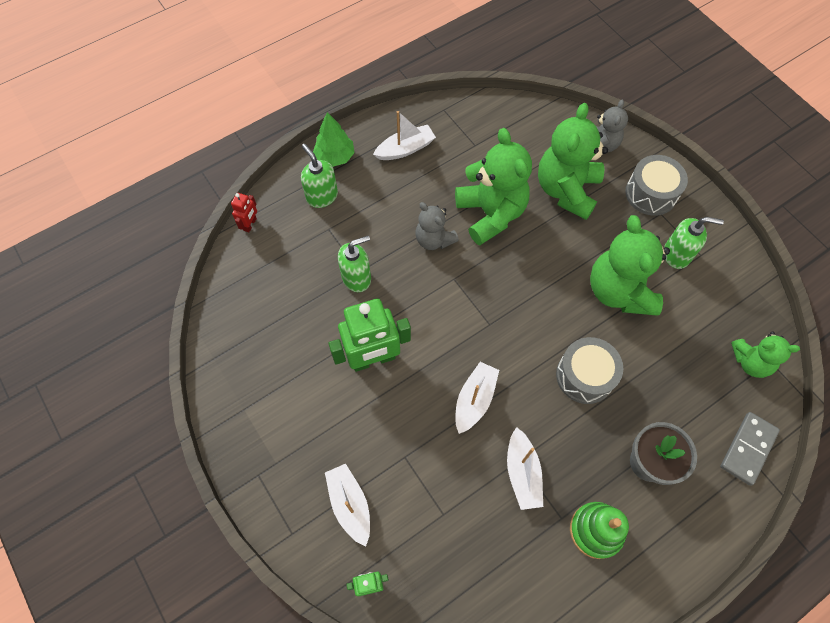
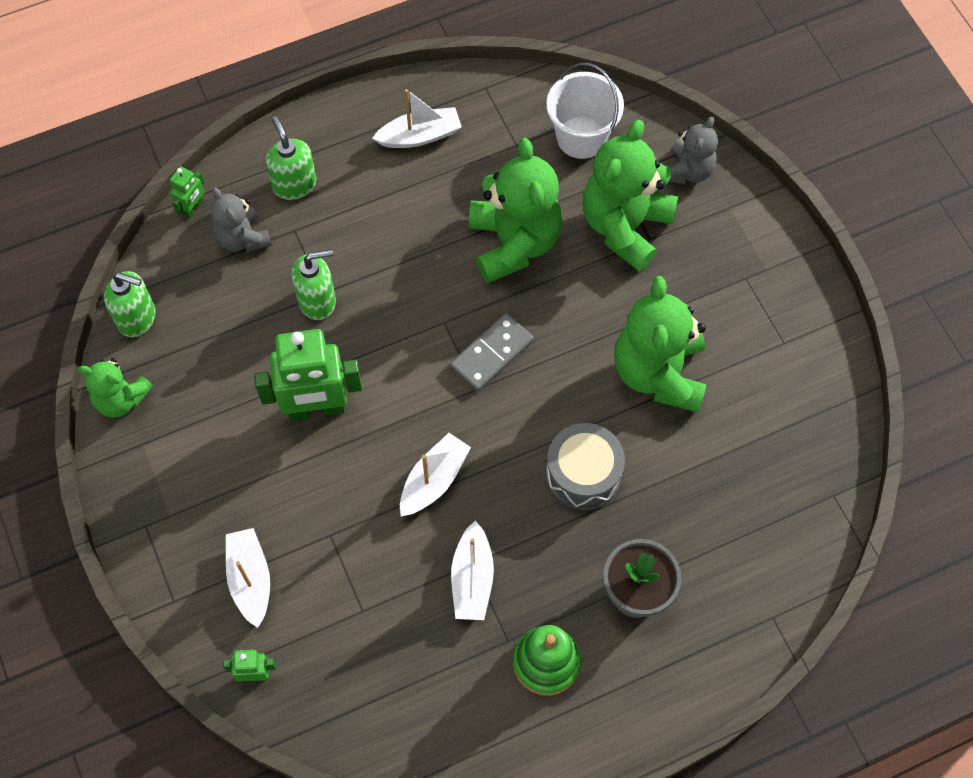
camera: 10 degrees right, 0 degrees up
(250, 224) = (193, 208): red robot -> green robot
(335, 157) = (323, 132): green tree -> none
(434, 239) = (430, 266): grey teddy bear -> grey teddy bear (242, 238)
(519, 133) = (581, 137): none -> white bucket
(651, 193) = (739, 249): grey drum -> none
(676, 254) = (750, 337): green soap dispenser -> green soap dispenser (137, 318)
(748, 449) = (769, 599): grey domino -> grey domino (492, 354)
(750, 362) = (806, 492): green teddy bear -> green teddy bear (121, 399)

